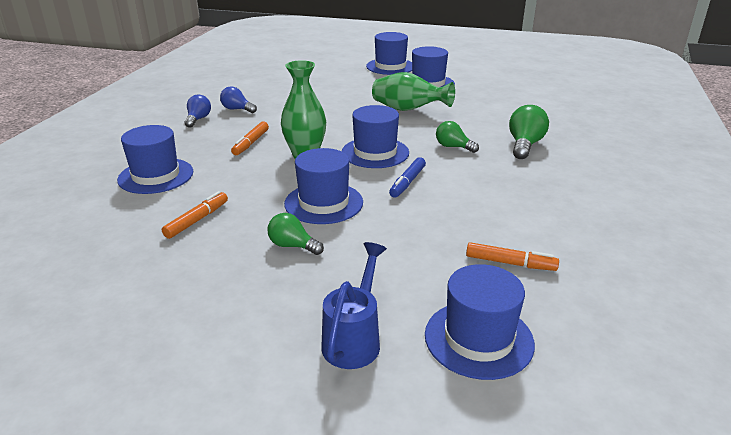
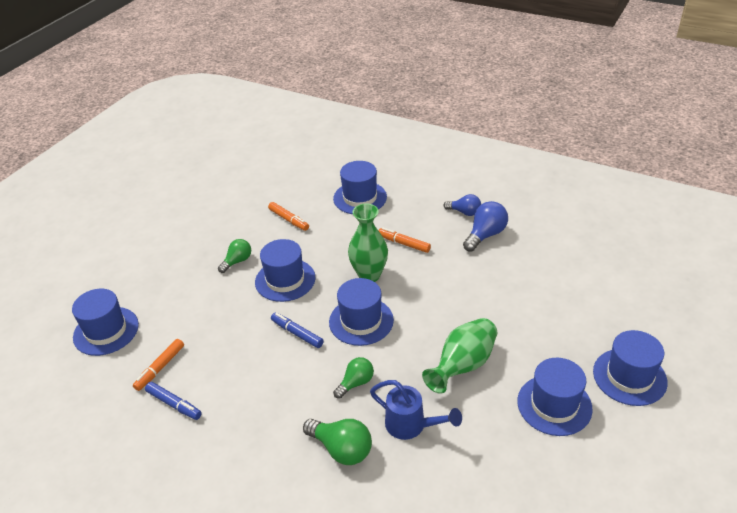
camera: 105 degrees right, 10 degrees up
(237, 109) = (485, 235): blue light bulb -> blue light bulb, size x1.50
(354, 338) = (139, 280): blue watering can -> blue watering can (412, 426)
(551, 238) = (174, 404): none -> blue marker

